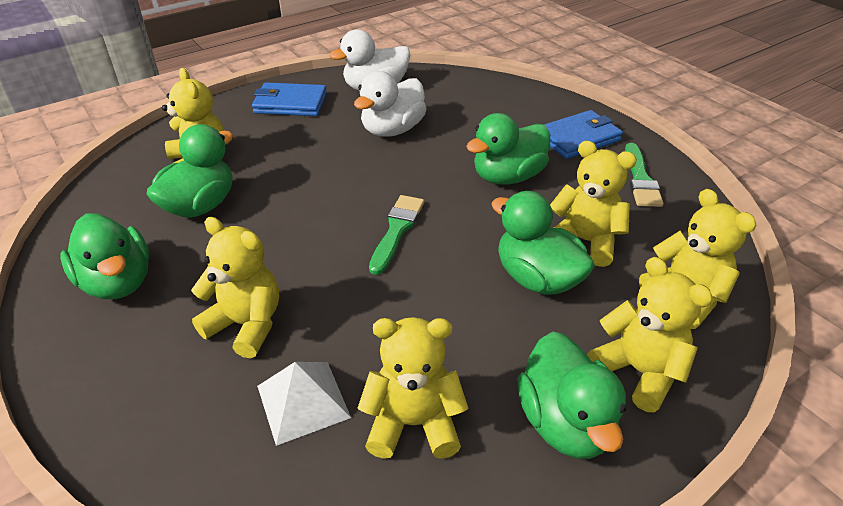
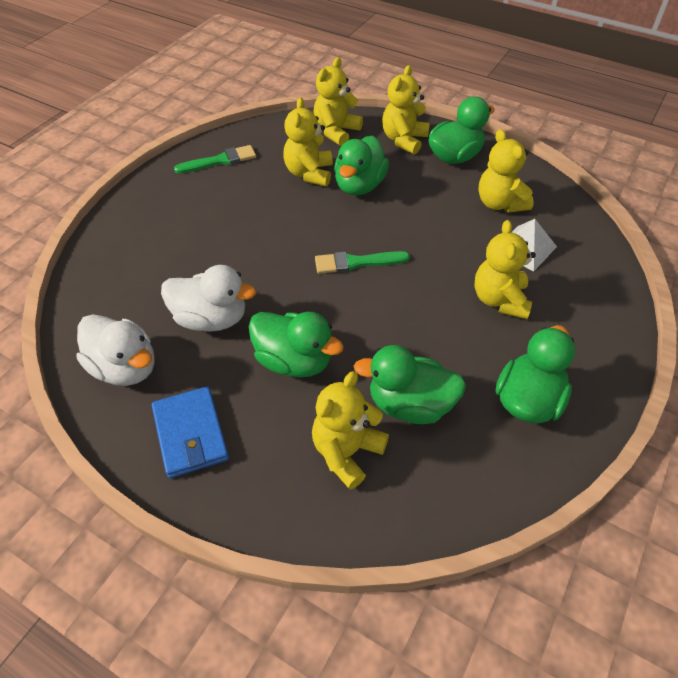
camera: 115 degrees left, 10 degrees up
(507, 177) = (252, 224): green duck -> green duck (294, 361)
(578, 138) = (173, 199): blue wallet -> none

